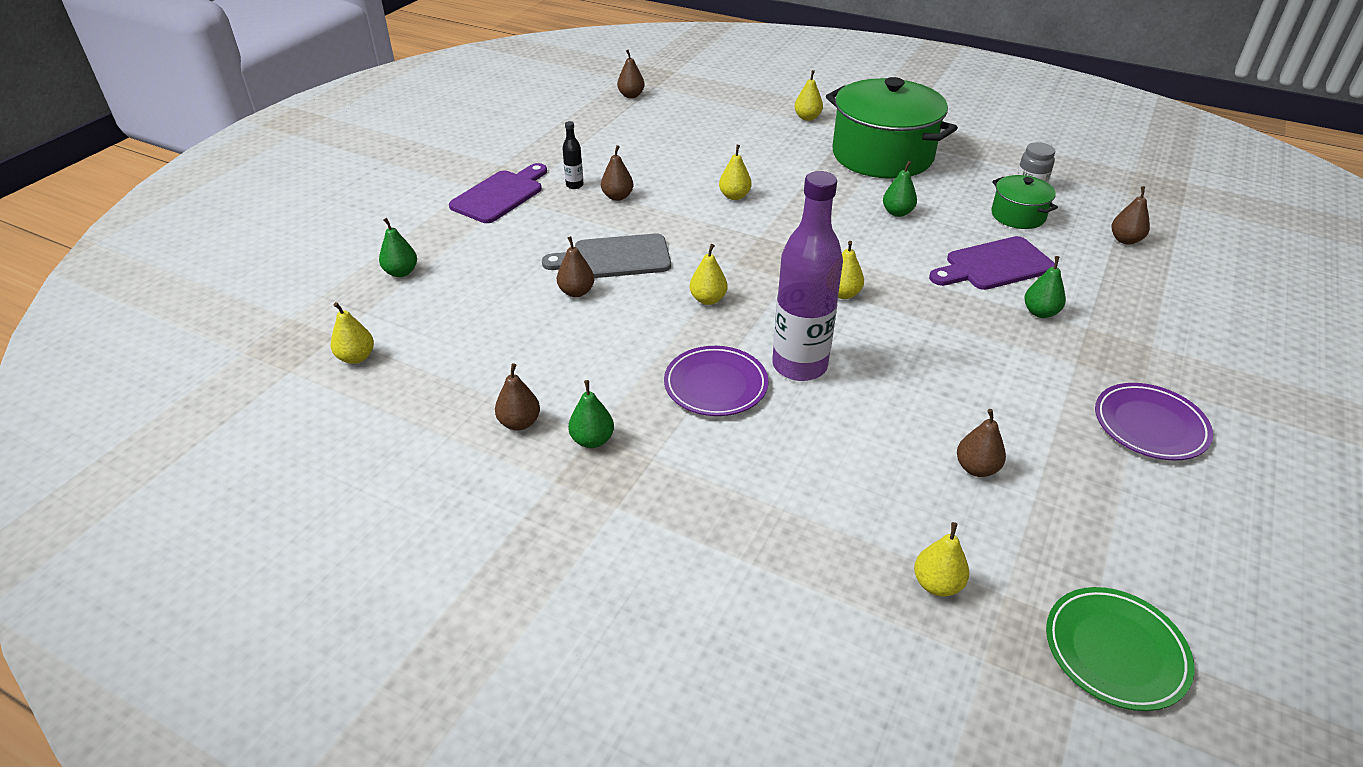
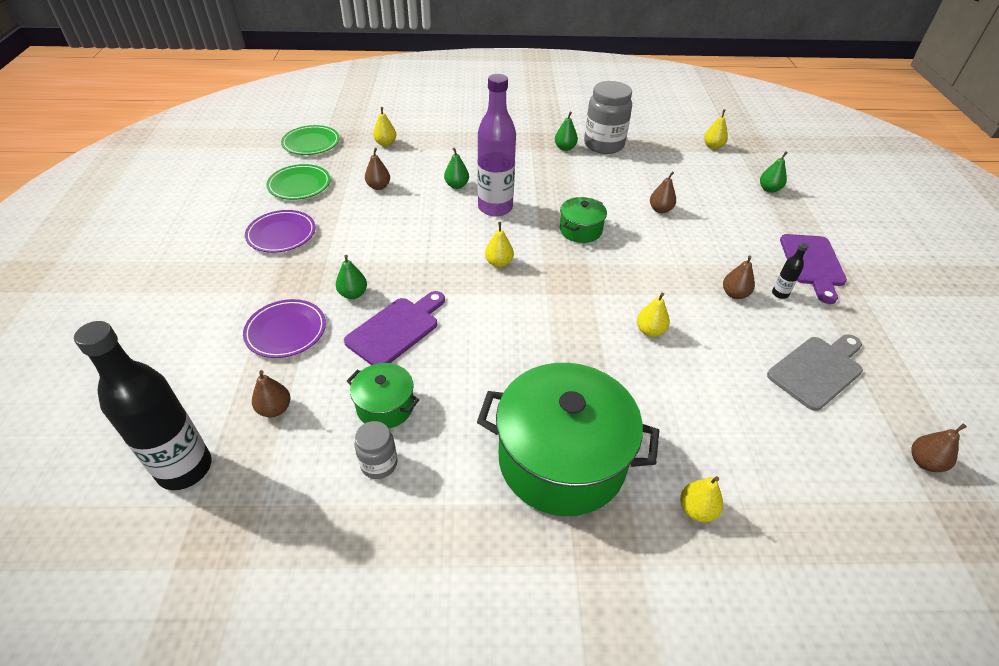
camera: 150 degrees right, 5 degrees up
(519, 423) = (603, 145): brown pear -> grey jar
(615, 258) = (668, 239): grey cutting board -> grey cutting board (817, 370)
(708, 299) = (580, 230): yellow pear -> green pot
(715, 385) = (531, 185): purple plate -> purple plate (286, 331)
(897, 213) = (500, 365): green pear -> green pear (456, 185)
(1130, 523) = (299, 185): none -> green plate
(1200, 225) = (185, 468): none -> black bottle

